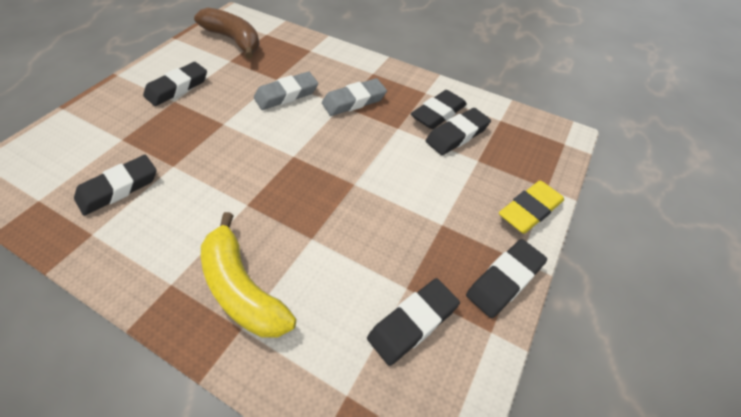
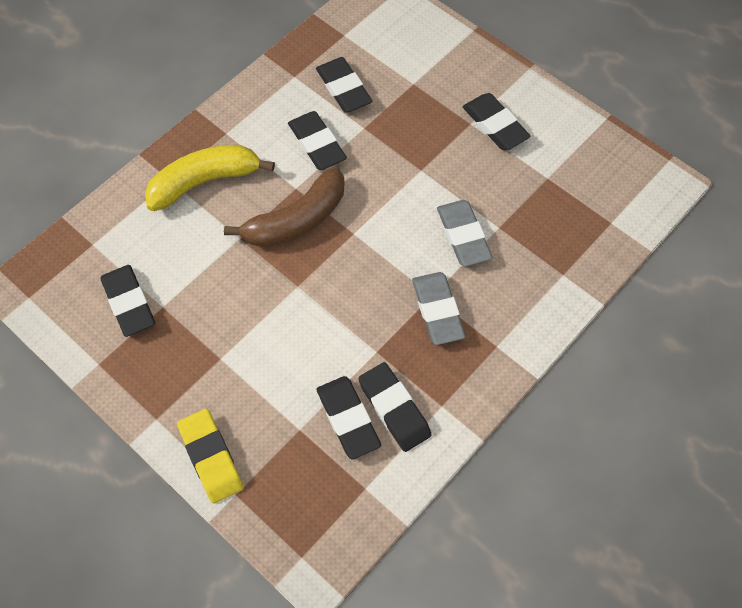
camera: 105 degrees right, 10 degrees up
(234, 40) = (596, 183): brown banana -> brown banana (296, 220)
(504, 280) = (140, 395): black eraser -> black eraser (317, 144)

